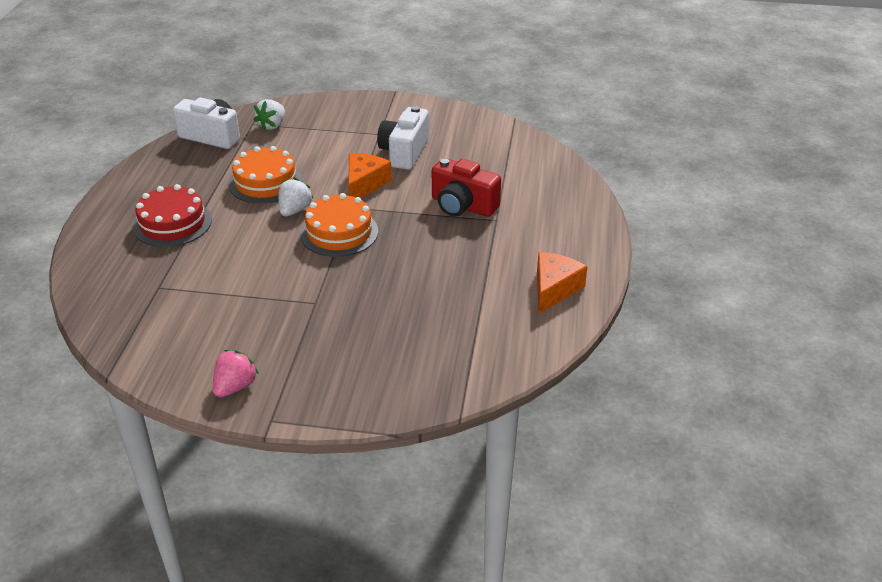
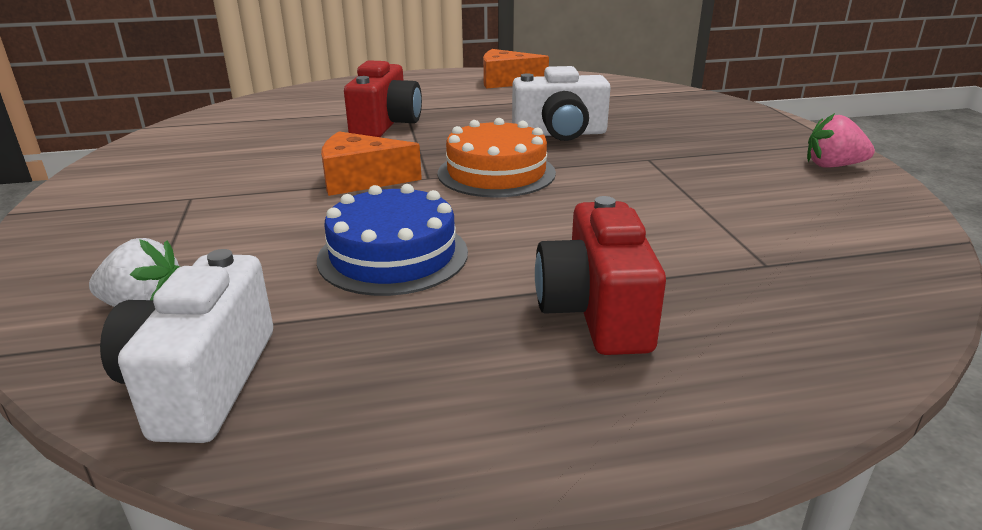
camera: 110 degrees left, 10 degrees down
(172, 223) = (596, 311): red cake -> red camera
(265, 182) = (393, 255): orange cake -> blue cake
(294, 210) = (464, 211): white strawberry -> none
(404, 152) = (255, 171): white camera -> white camera (560, 134)

